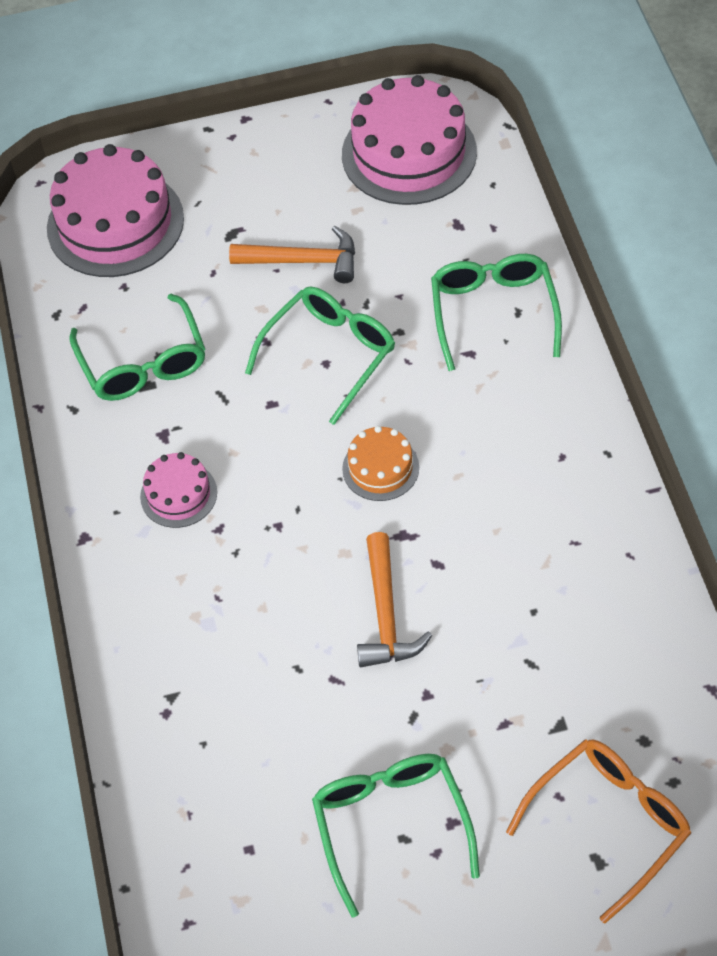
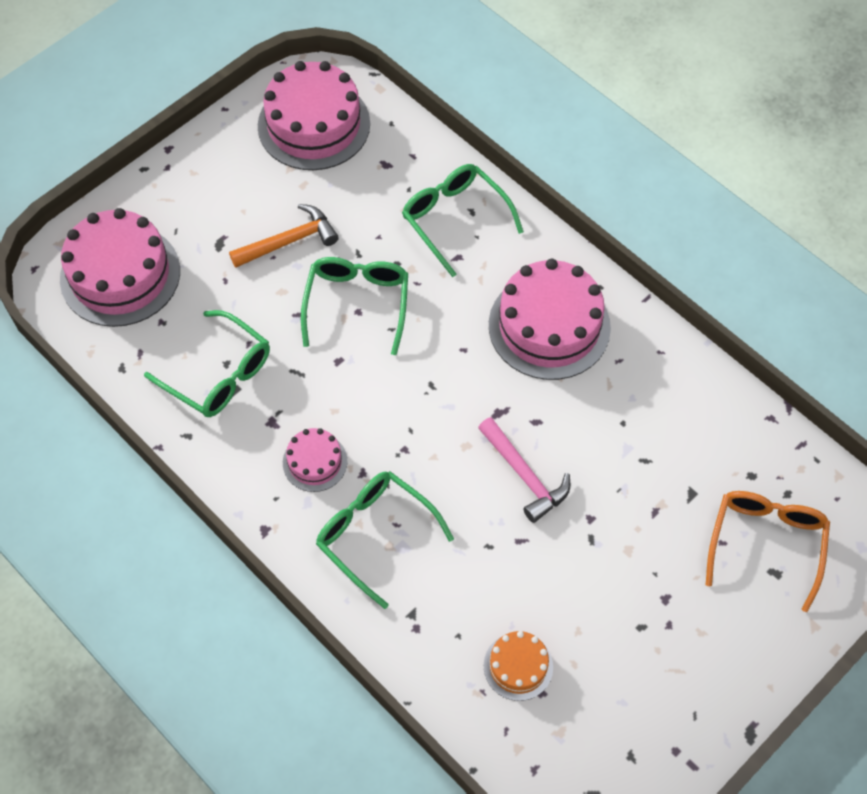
camera: 35 degrees left, 5 degrees up
(380, 468) = (450, 371): orange cake -> orange cake (518, 666)
(386, 614) = (525, 476): orange hammer -> pink hammer
(391, 825) = (626, 622): green glasses -> green glasses (375, 535)
(521, 470) = (549, 326): none -> pink cake

